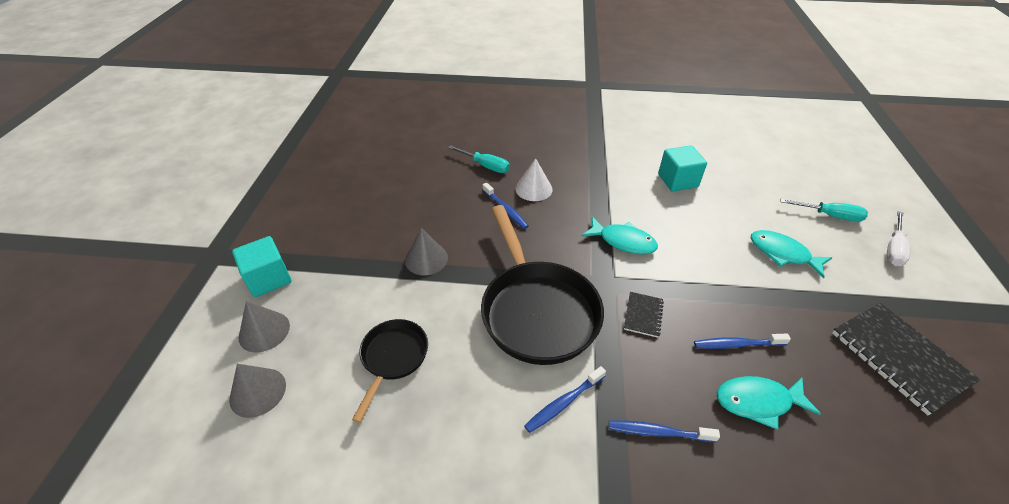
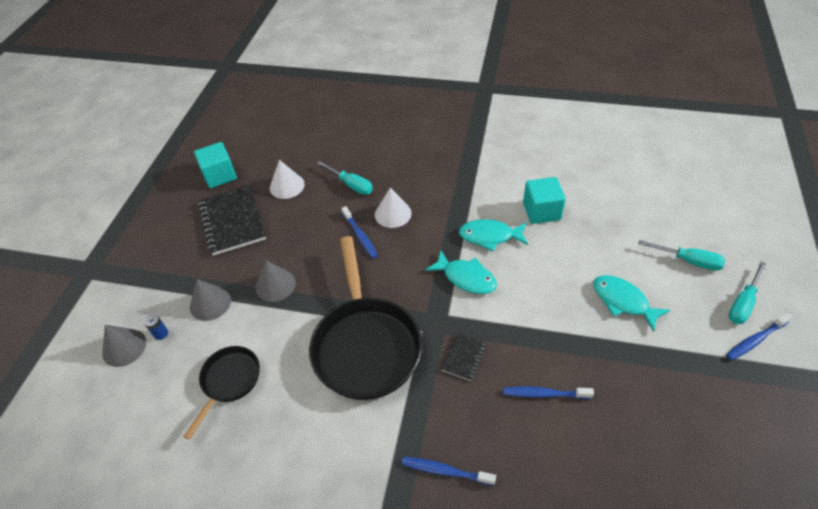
camera: 10 degrees right, 5 degrees up
(258, 392) = (113, 403): grey cone -> grey cone (210, 303)
(268, 279) = (133, 296): turquoise cube -> turquoise cube (220, 175)
(306, 314) = (161, 333): none -> blue battery
(420, 169) = (287, 186): none -> white cone
(563, 403) = (368, 436): blue toothbrush -> blue toothbrush (755, 340)
(758, 401) = (546, 451): turquoise fish -> turquoise fish (490, 236)
(893, 249) = (743, 303): white screwdriver -> turquoise screwdriver
(899, 358) = (699, 420): black notebook -> black notebook (232, 222)

